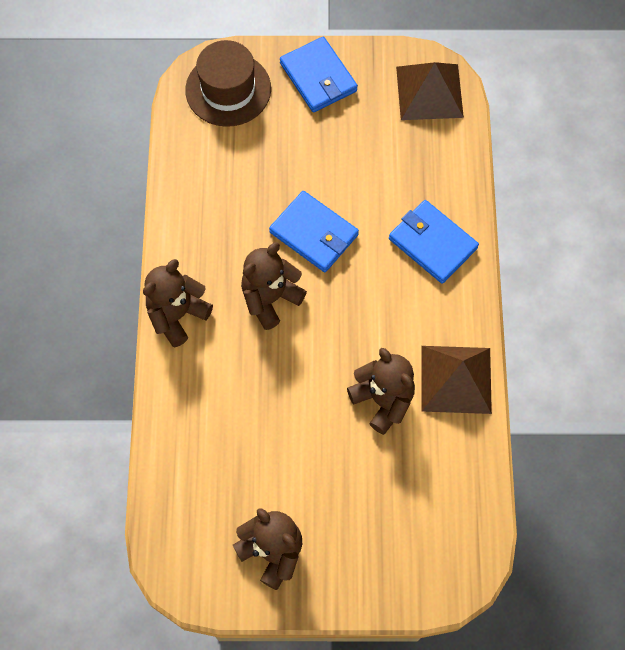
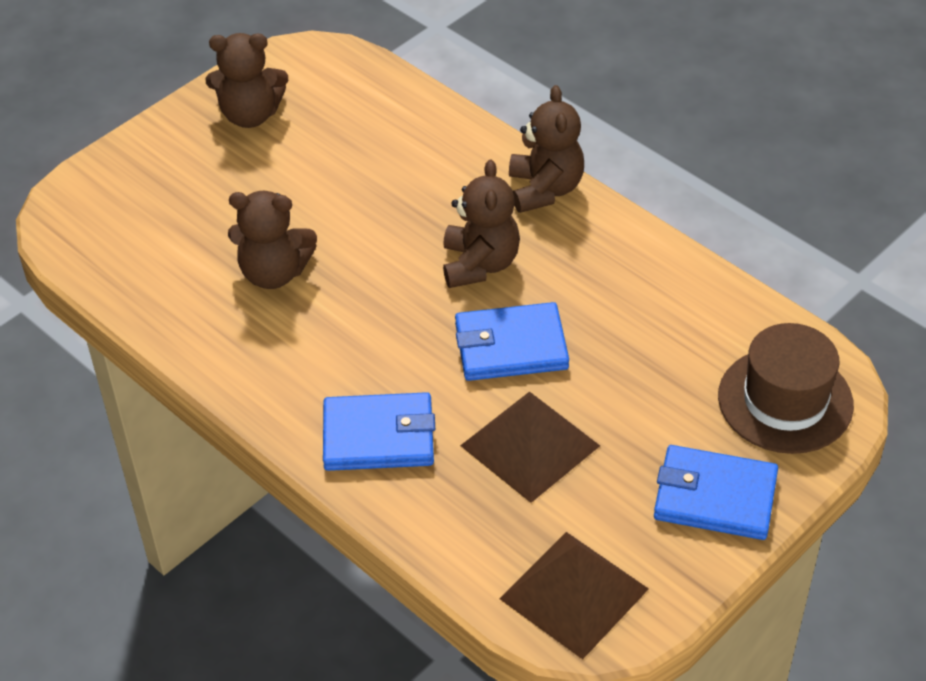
camera: 135 degrees right, 20 degrees down
(456, 379) = (220, 341): brown pyramid -> brown pyramid (530, 445)

